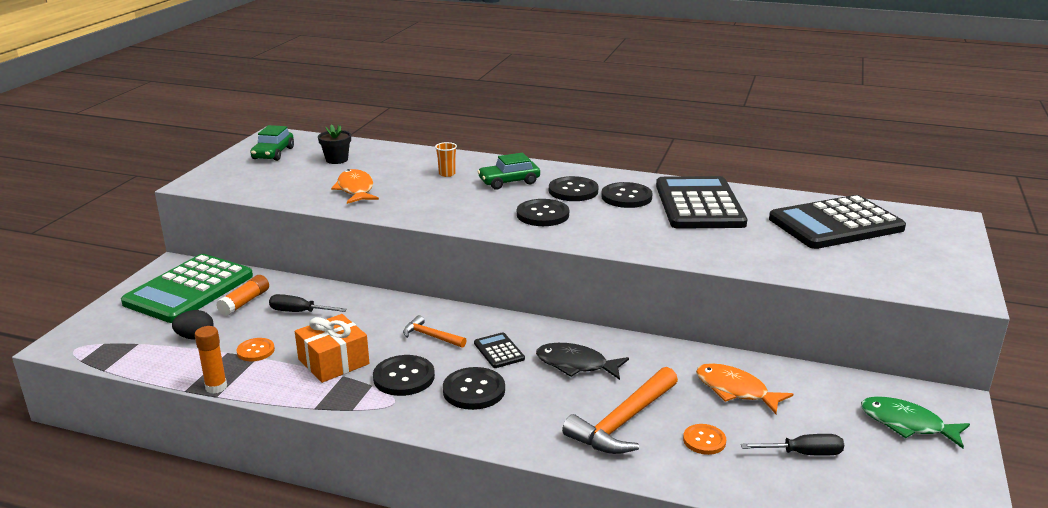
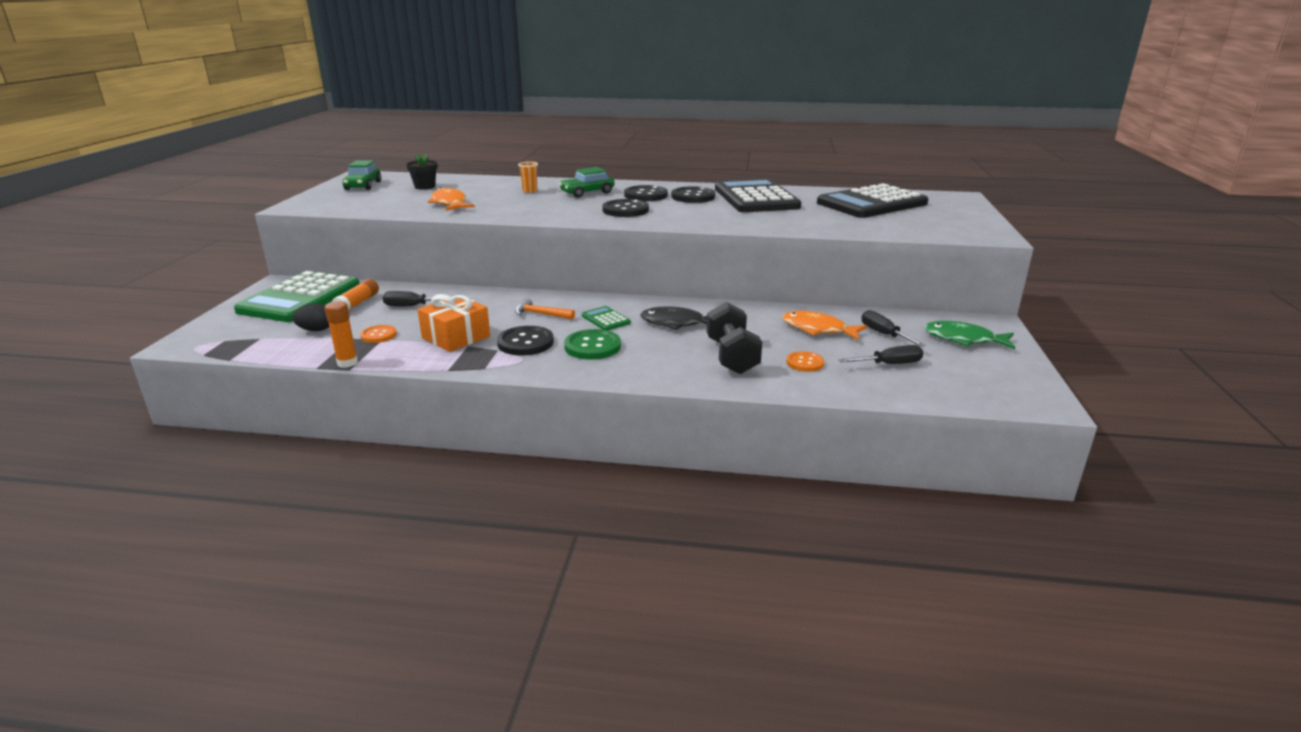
camera: 10 degrees left, 0 degrees up
(474, 390) = (592, 346): black button -> green button
(499, 351) = (605, 319): black calculator -> green calculator
(623, 422) = (732, 356): orange hammer -> black dumbbell
(812, 406) = (884, 334): none -> black screwdriver

